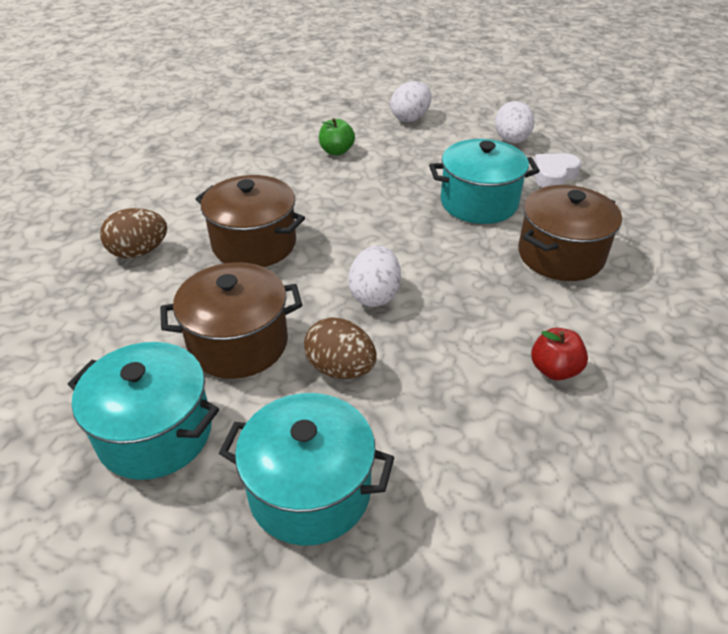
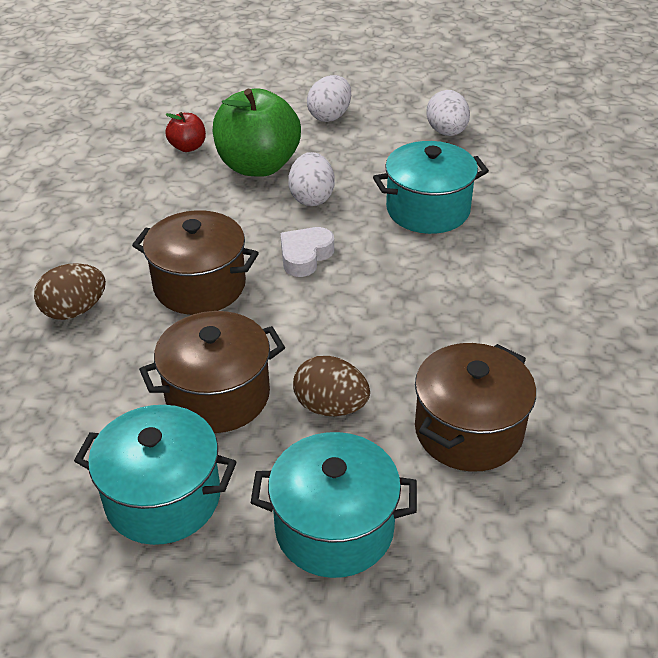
camera: 10 degrees left, 0 degrees up
(336, 151) = (258, 166): green apple -> green apple, size x2.13
(374, 295) = (344, 325): white egg -> white egg (312, 198)
(553, 176) = (499, 169): white heart -> white heart (305, 256)
(554, 370) = (540, 378): red apple -> red apple (188, 147)
(560, 255) = (523, 258): brown pot -> brown pot (468, 430)

